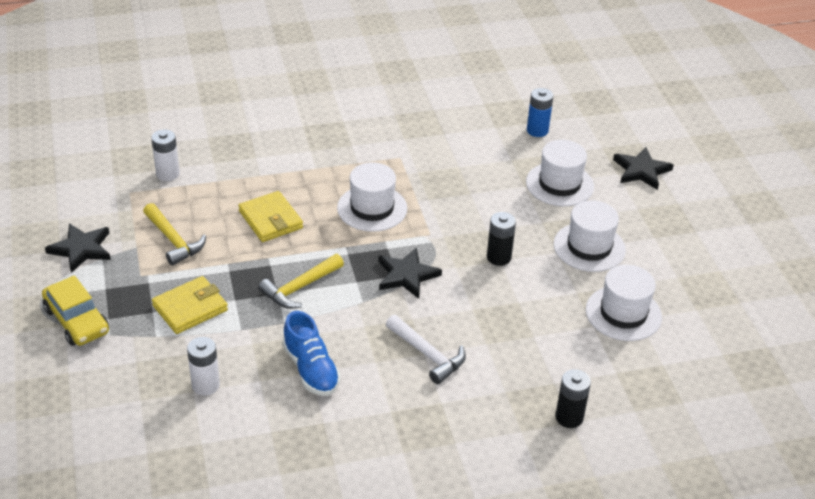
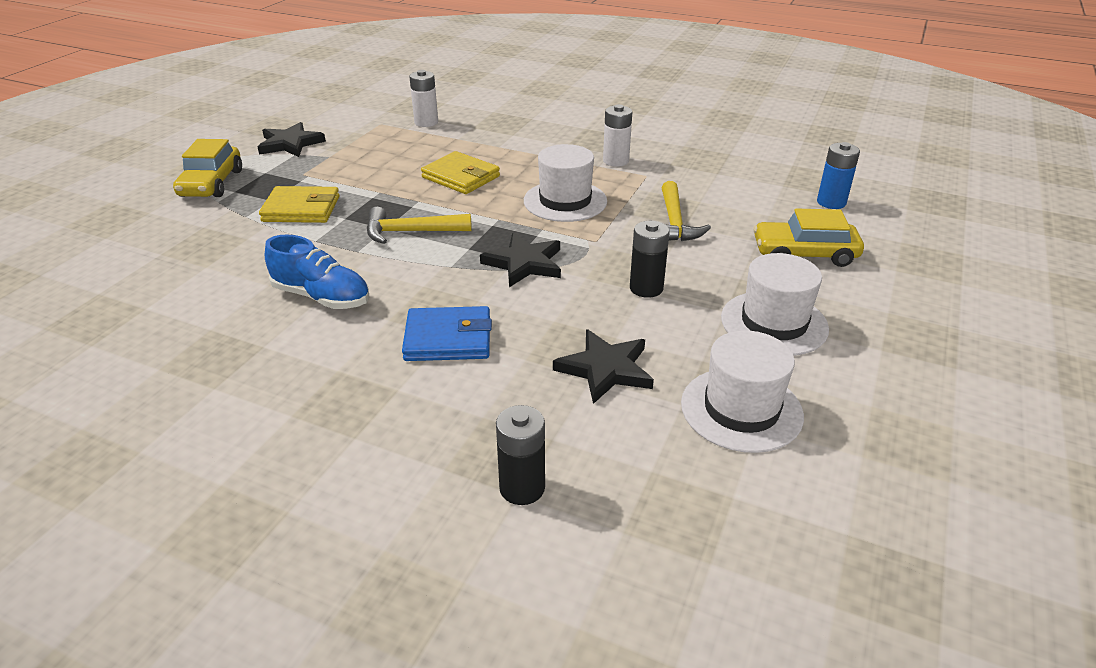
camera: 40 degrees right, 5 degrees down
(174, 241) = (363, 162): yellow hammer -> yellow hammer (674, 223)
(205, 385) = (221, 267): white battery -> white battery (615, 161)
(271, 220) = (461, 177): yellow wallet -> yellow wallet turned 60 degrees counterclockwise
(311, 369) = (322, 297): blue shoe -> blue shoe turned 75 degrees counterclockwise
(428, 355) = (448, 338): white hammer -> blue wallet
(559, 184) = (804, 254): white hat -> yellow car
(641, 171) = (935, 279): black star -> black star (605, 369)

